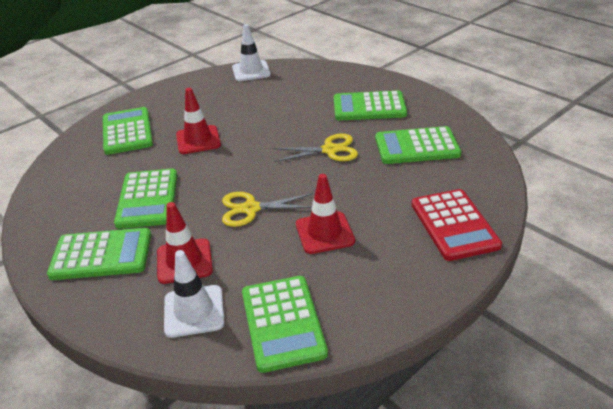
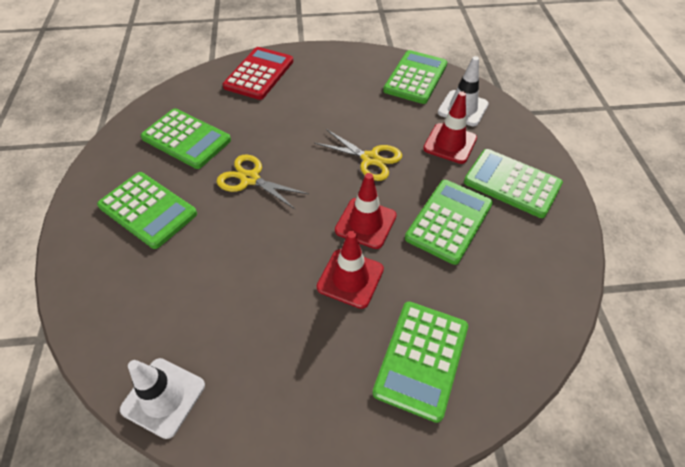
camera: 145 degrees left, 15 degrees up
(324, 233) = (339, 111): red traffic cone -> red traffic cone (365, 223)

